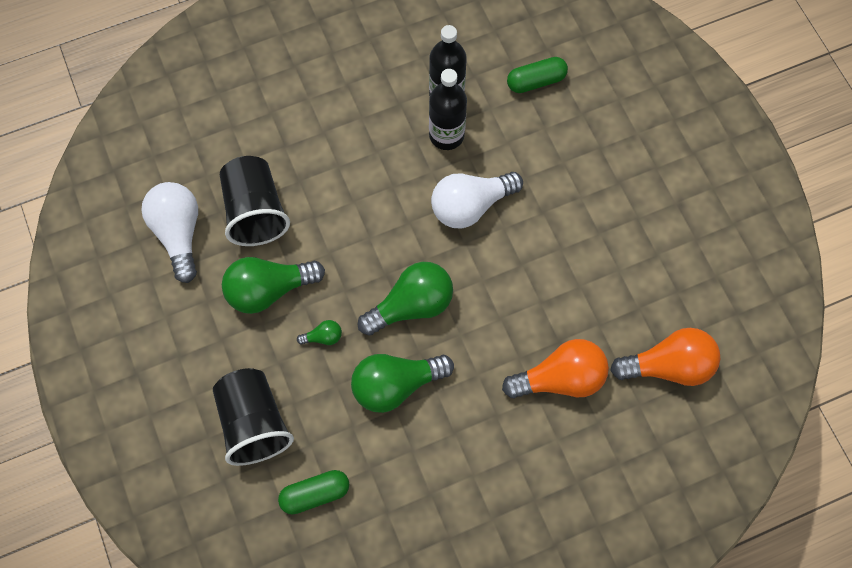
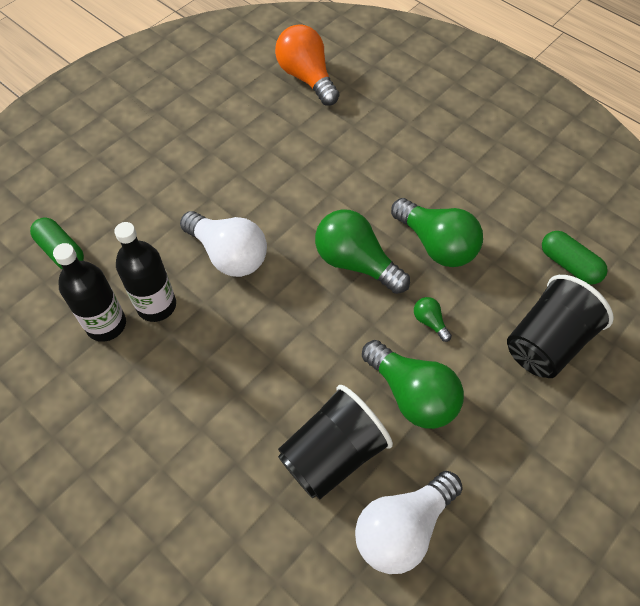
camera: 115 degrees left, 10 degrees down
(560, 378) = (358, 137): orange light bulb -> none

